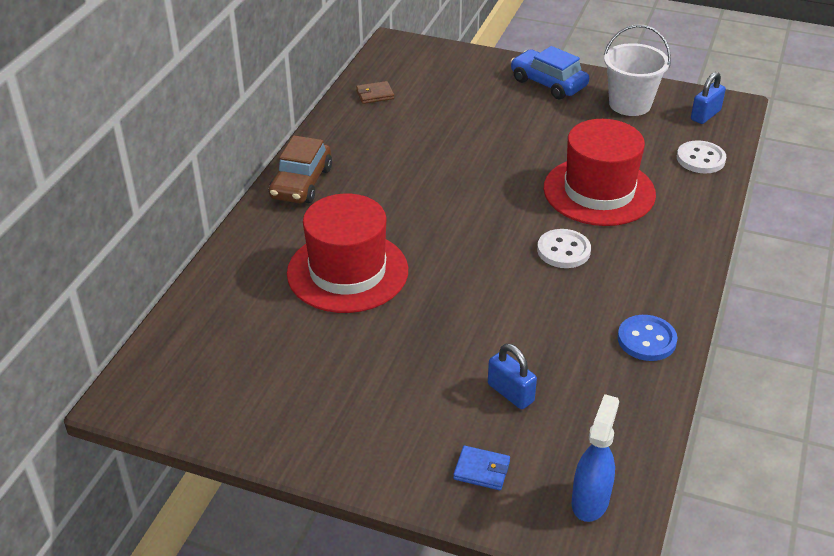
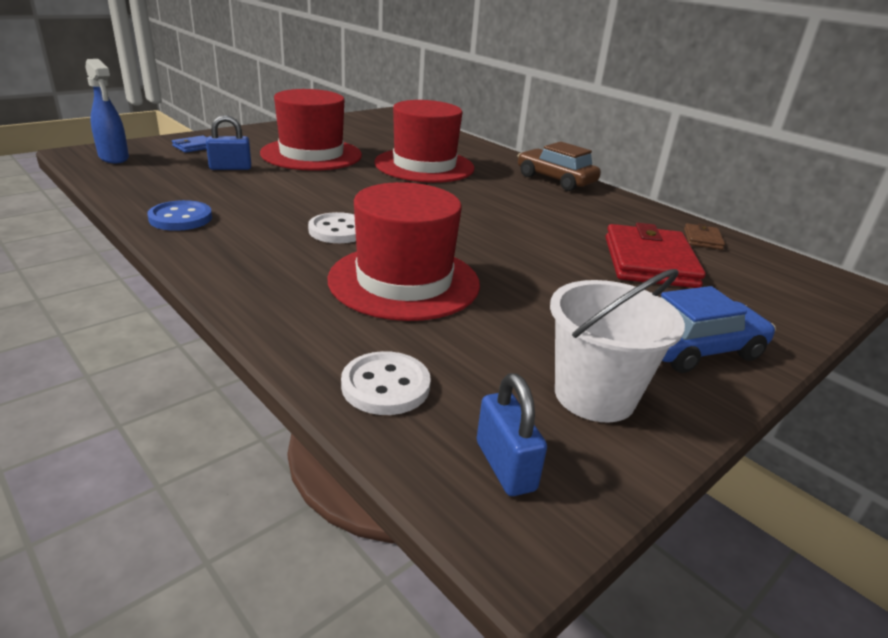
camera: 115 degrees right, 10 degrees down
(401, 364) = (311, 154): none -> red hat
(447, 110) = (649, 262): none -> red wallet

